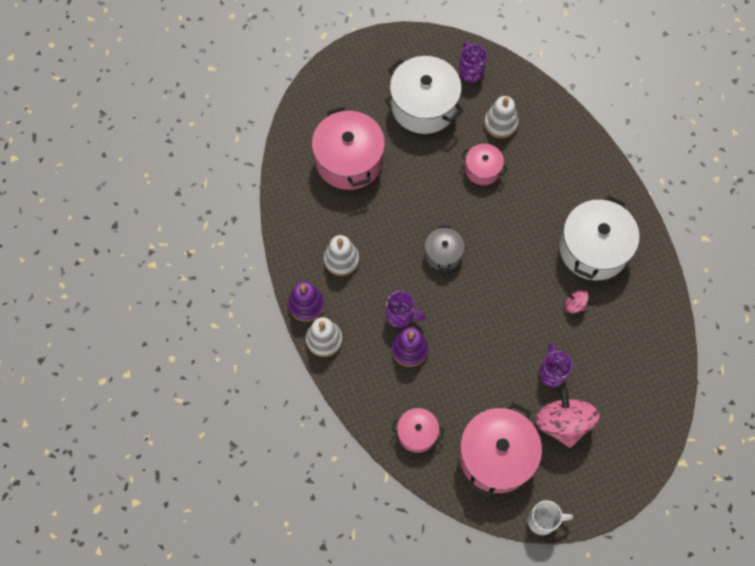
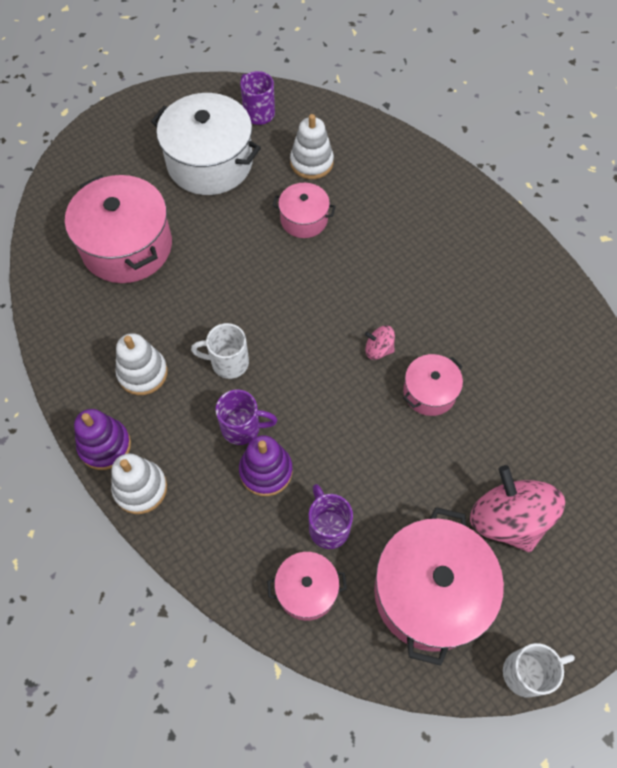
camera: 15 degrees left, 5 degrees down
(402, 267) = (228, 363): none -> white mug
(443, 254) = (280, 333): grey pot -> none
(536, 323) = (429, 392): none -> pink pot
(552, 372) = (470, 452): purple mug -> purple mug (328, 527)
(574, 305) = (472, 357): pink spinning top -> pink spinning top (378, 349)
(593, 249) = (473, 281): white pot -> none

